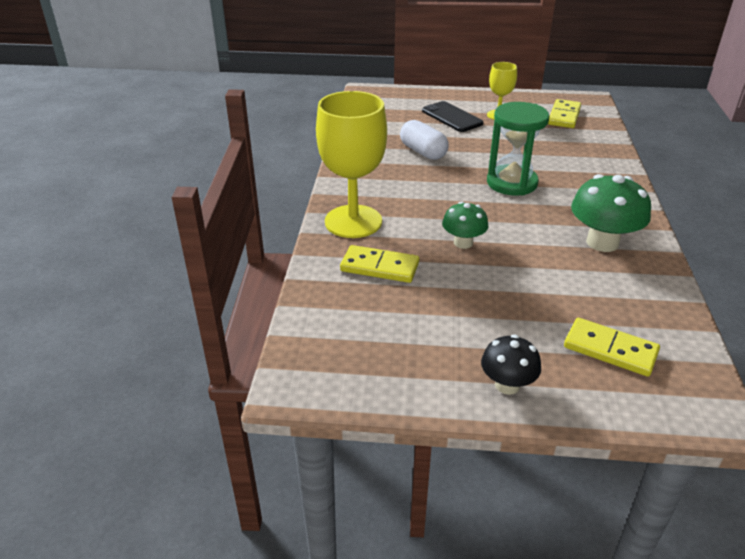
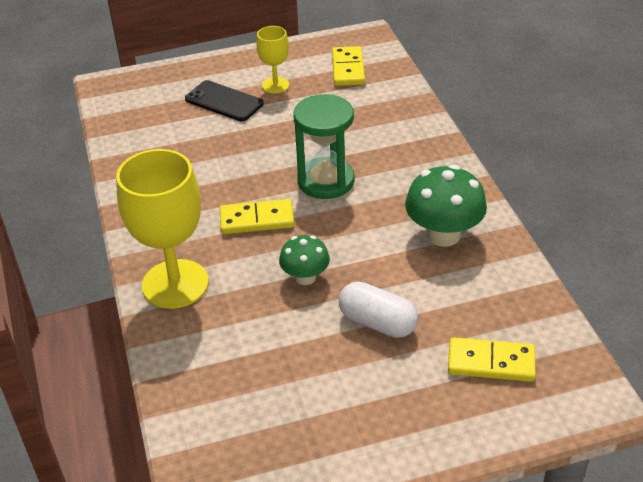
camera: 20 degrees left, 5 degrees up
(380, 267) = (230, 335): yellow domino -> yellow domino (257, 219)
(423, 152) = (212, 163): white capsule -> white capsule (377, 322)
(507, 385) = (411, 434): black mushroom -> none

